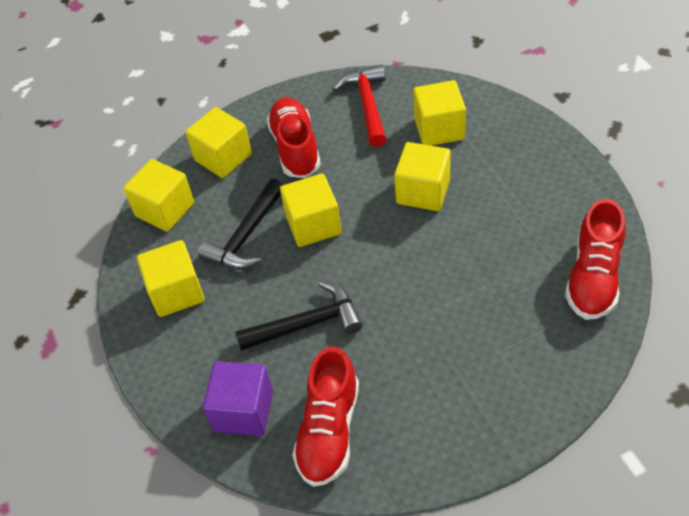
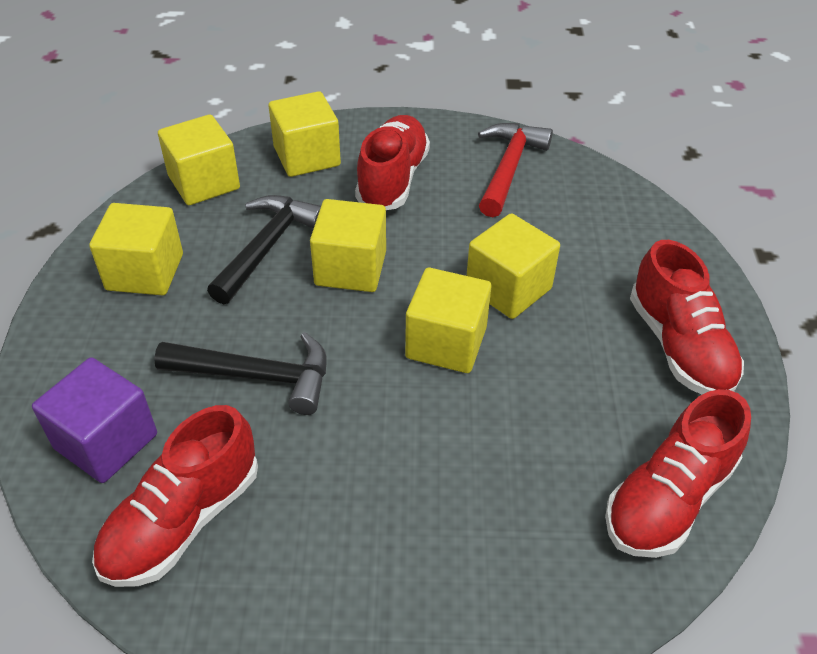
camera: 20 degrees right, 5 degrees down
(246, 236) = (267, 247): black hammer -> black hammer turned 150 degrees clockwise
(439, 129) = (577, 227): yellow cube -> yellow cube (446, 343)
(547, 182) = (679, 346): none -> red shoe

